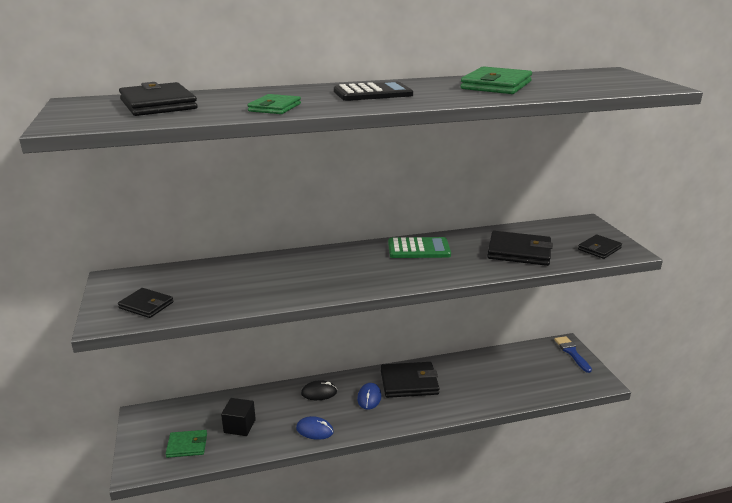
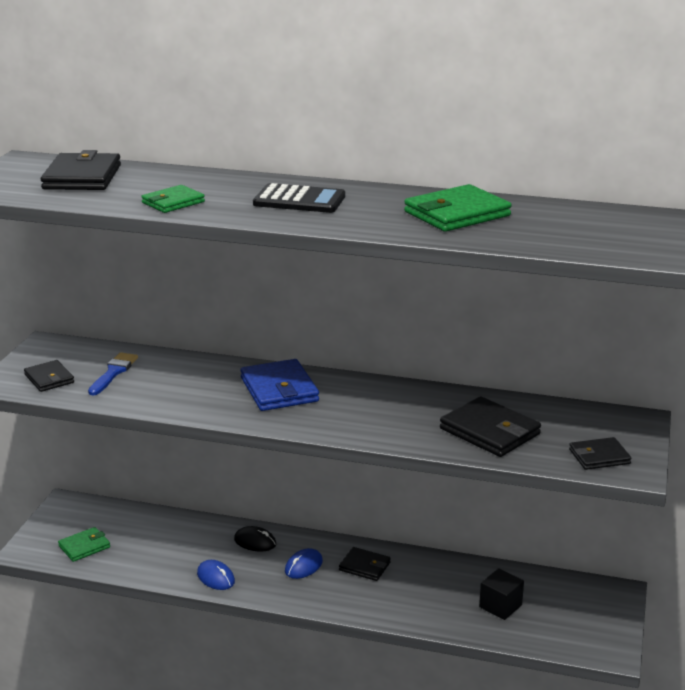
camera: 30 degrees right, 0 degrees up
(187, 445) = (84, 547): green wallet -> green wallet turned 60 degrees counterclockwise
(239, 426) = (147, 546): black cube -> black cube (500, 606)
(347, 263) = (279, 389): none -> blue wallet
(409, 382) = (364, 566): black wallet -> black wallet, size x0.60
(418, 249) = (376, 395): green calculator -> none
(572, 352) = (613, 604): blue brush -> blue brush (113, 373)

